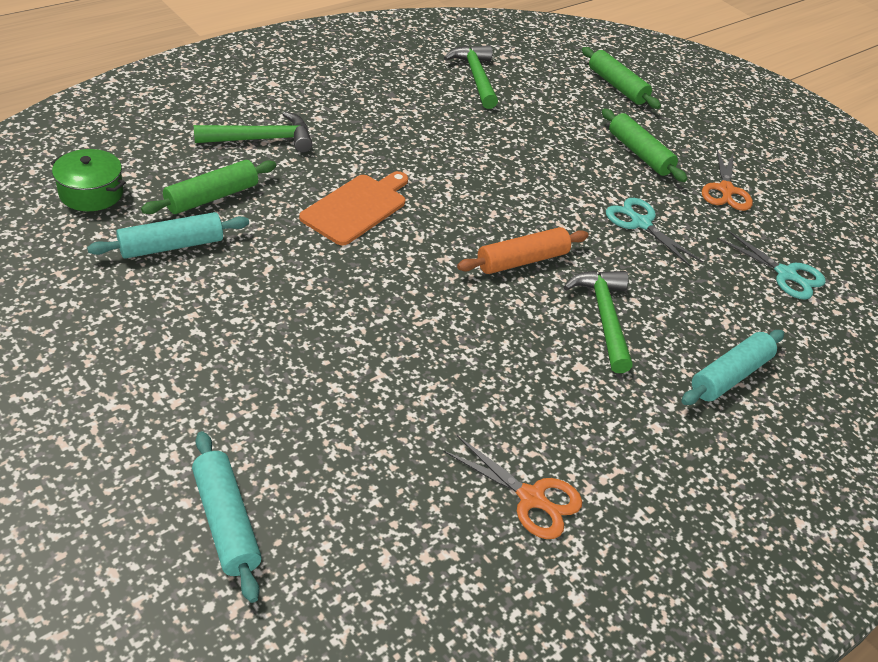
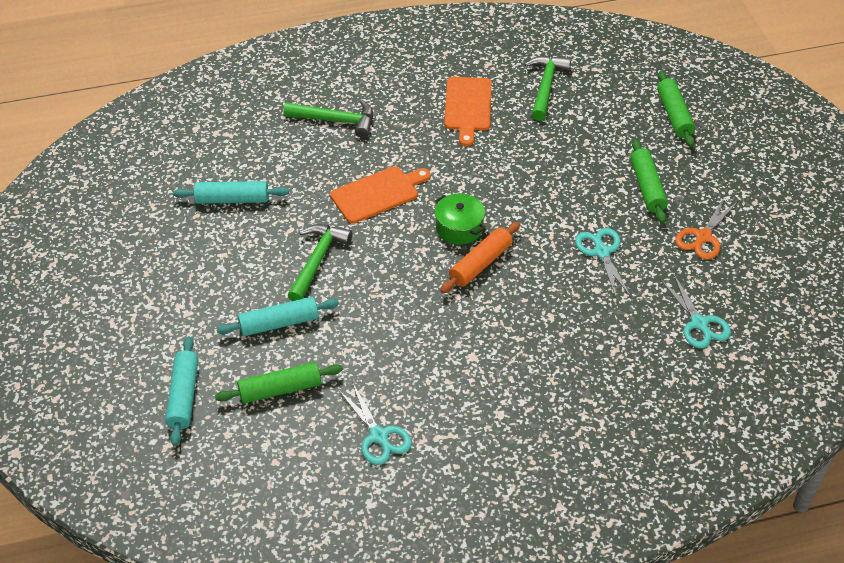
camera: 30 degrees right, 5 degrees up
(91, 193) = (196, 146): green pot -> green pot (459, 227)
(212, 197) = (277, 165): green rolling pin -> green rolling pin (280, 389)
(406, 106) = (467, 107): none -> orange cutting board
(522, 260) = (480, 264): orange rolling pin -> orange rolling pin turned 45 degrees counterclockwise
(531, 498) = (379, 436): orange scissors -> turquoise scissors
(603, 317) = (515, 323): green hammer -> green hammer (317, 260)
(729, 375) = (585, 392): turquoise rolling pin -> turquoise rolling pin (279, 323)

